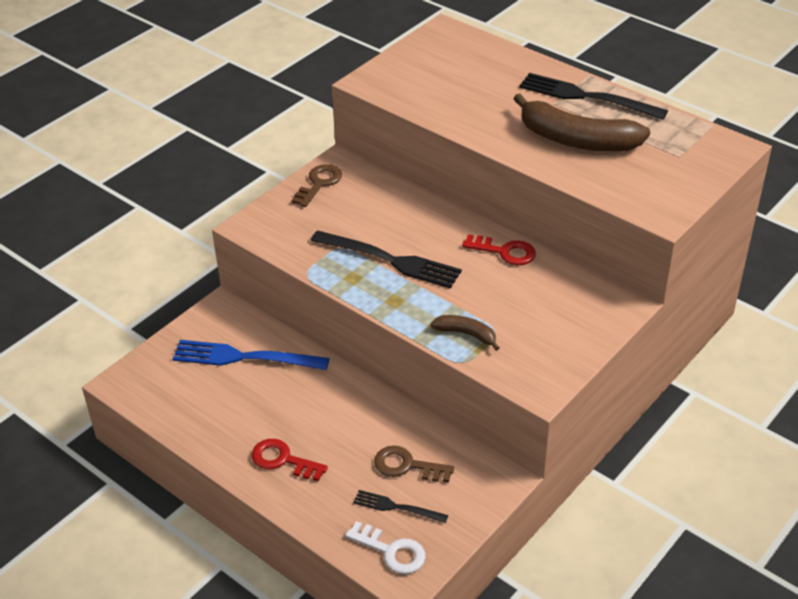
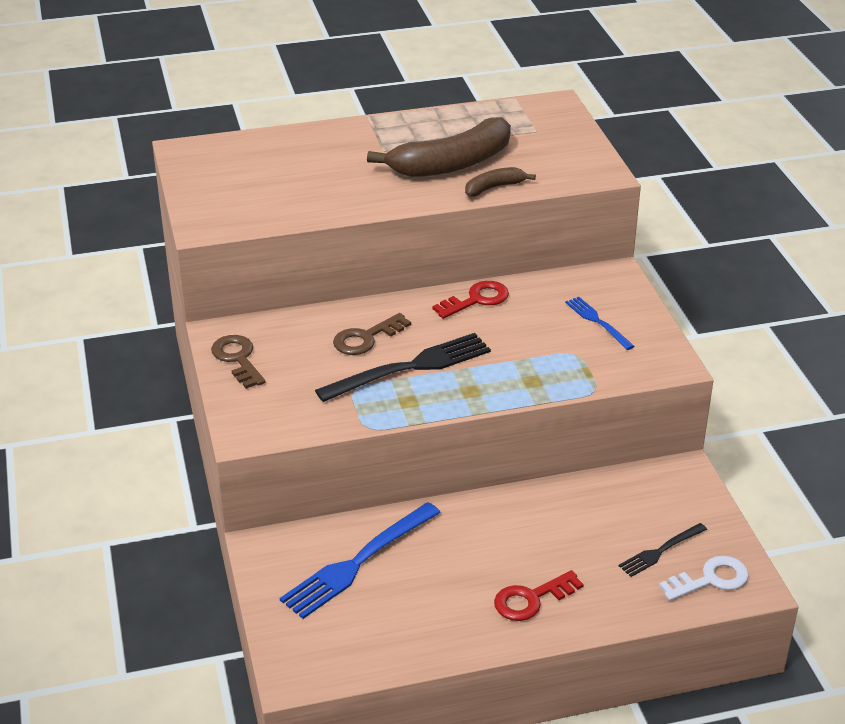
camera: 55 degrees left, 5 degrees down
(407, 465) = (615, 520): brown key -> brown key (366, 338)
(466, 334) = (562, 371): brown banana -> brown banana (494, 188)
(549, 324) = (597, 321): none -> blue fork
(586, 97) = (397, 132): black fork -> none

